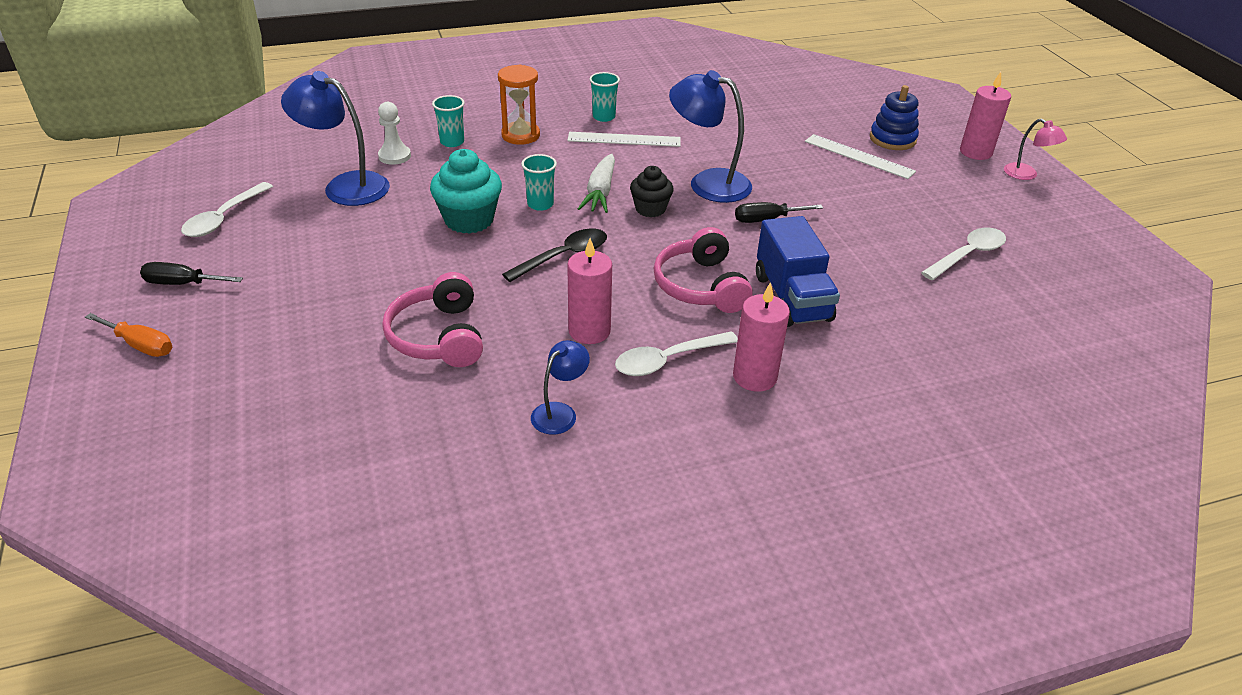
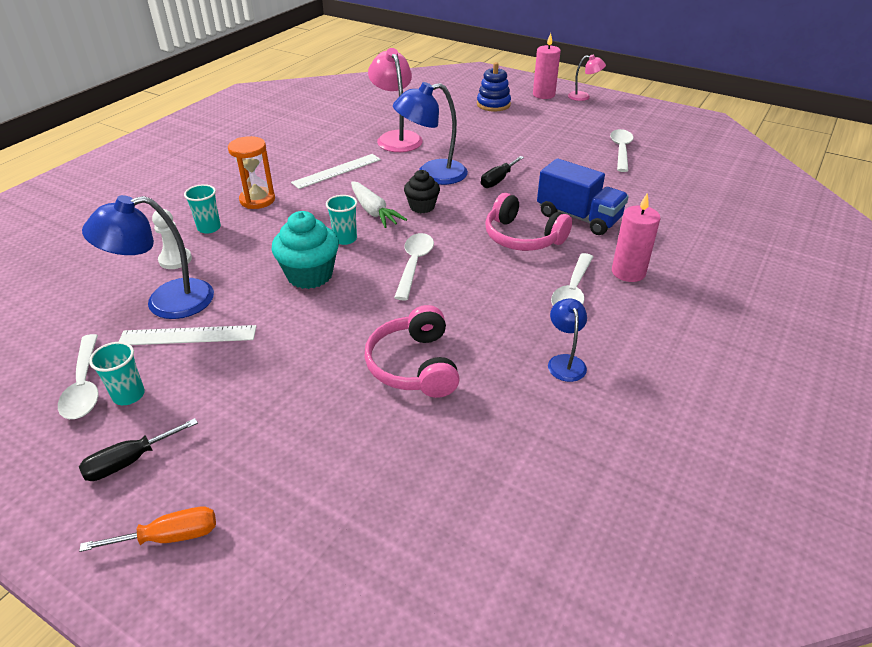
camera: 40 degrees left, 0 degrees up
(438, 336) = (414, 365): pink headphones -> pink headphones turned 45 degrees clockwise
(564, 256) = (414, 264): black spoon -> white spoon
(589, 331) = (503, 301): pink candle -> none
(604, 117) = (300, 162): turquoise cup -> turquoise cup (129, 395)
(729, 131) = (396, 138): none -> pink lamp
(858, 156) = (491, 121): white ruler -> white ruler (188, 336)

